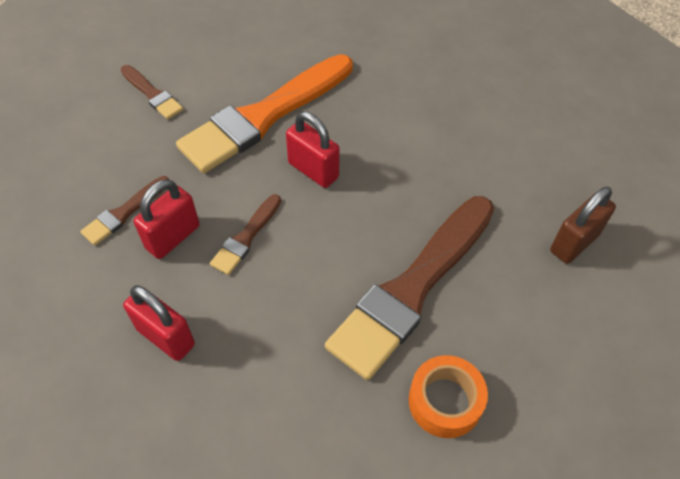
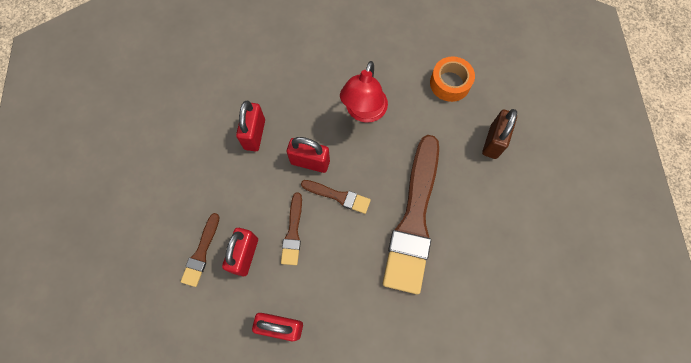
camera: 25 degrees left, 15 degrees up
(152, 94) = (165, 151): brown brush -> brown brush (338, 196)
(264, 116) = (254, 134): orange brush -> red padlock
(412, 143) = (363, 112): none -> red lamp
(445, 401) = (467, 284): orange tape -> orange tape (450, 83)

